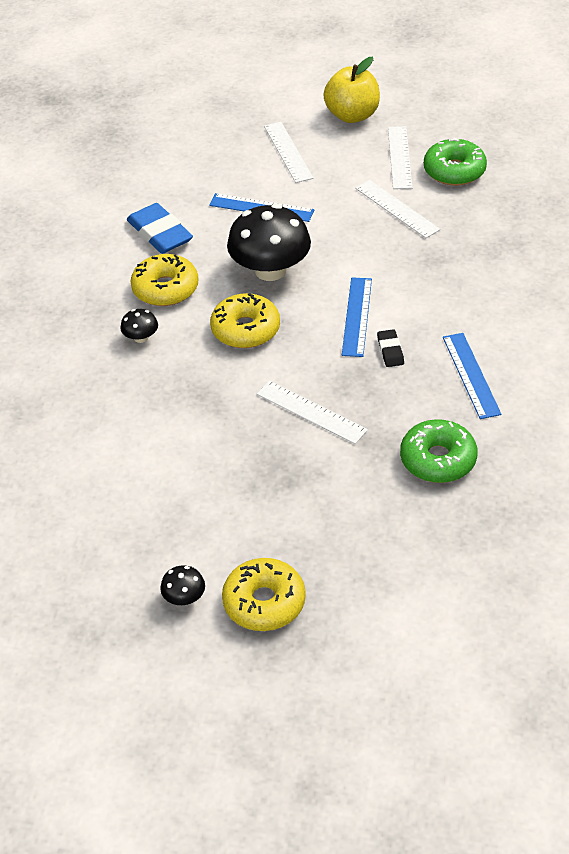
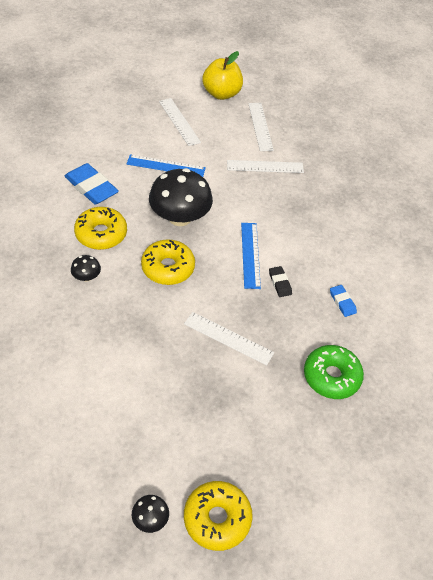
camera: 15 degrees left, 5 degrees up
(397, 209) = (265, 166): white ruler -> white ruler turned 45 degrees counterclockwise
(454, 171) = (300, 137): green donut -> none
(471, 375) = (342, 302): blue ruler -> blue eraser

